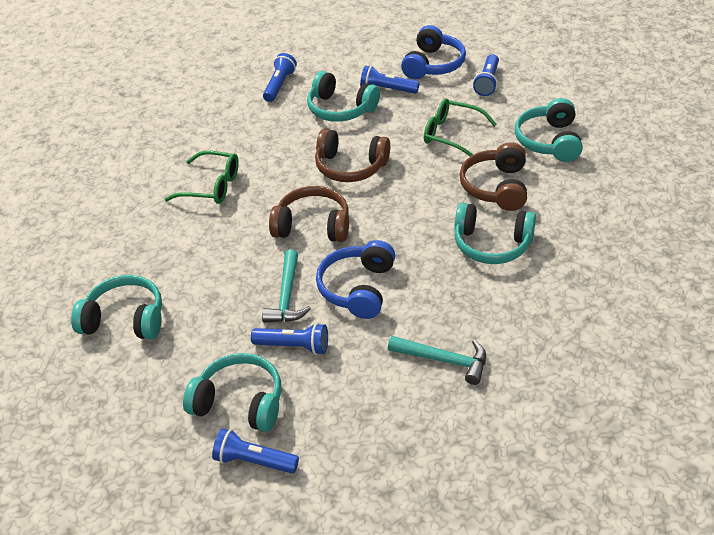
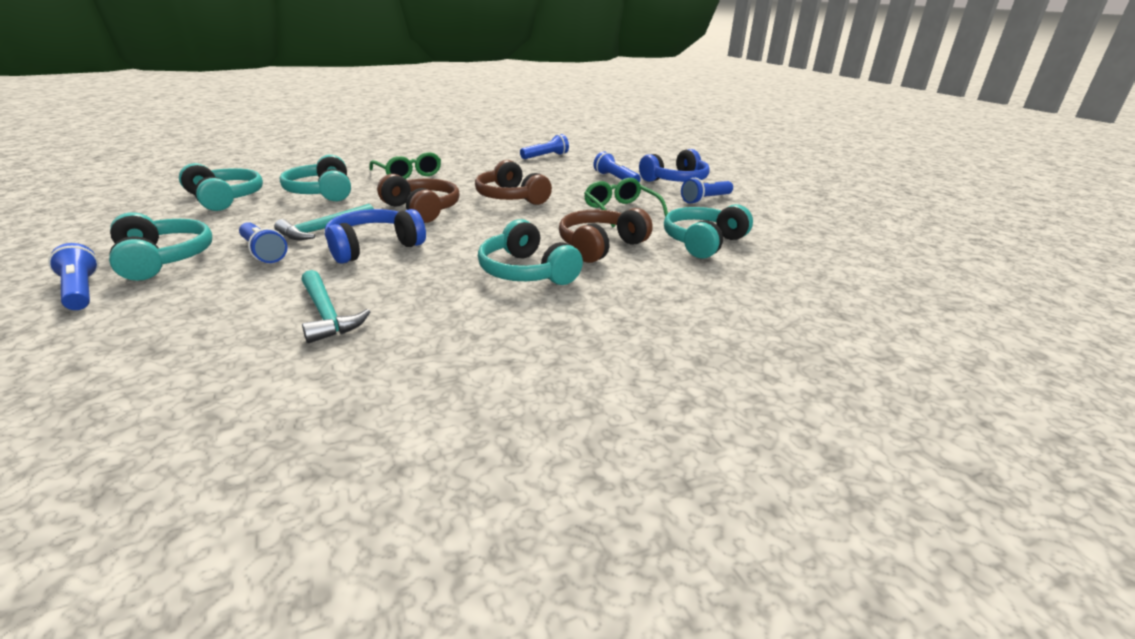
camera: 35 degrees right, 15 degrees down
(340, 109) = (563, 175): turquoise headphones -> turquoise headphones (322, 192)

